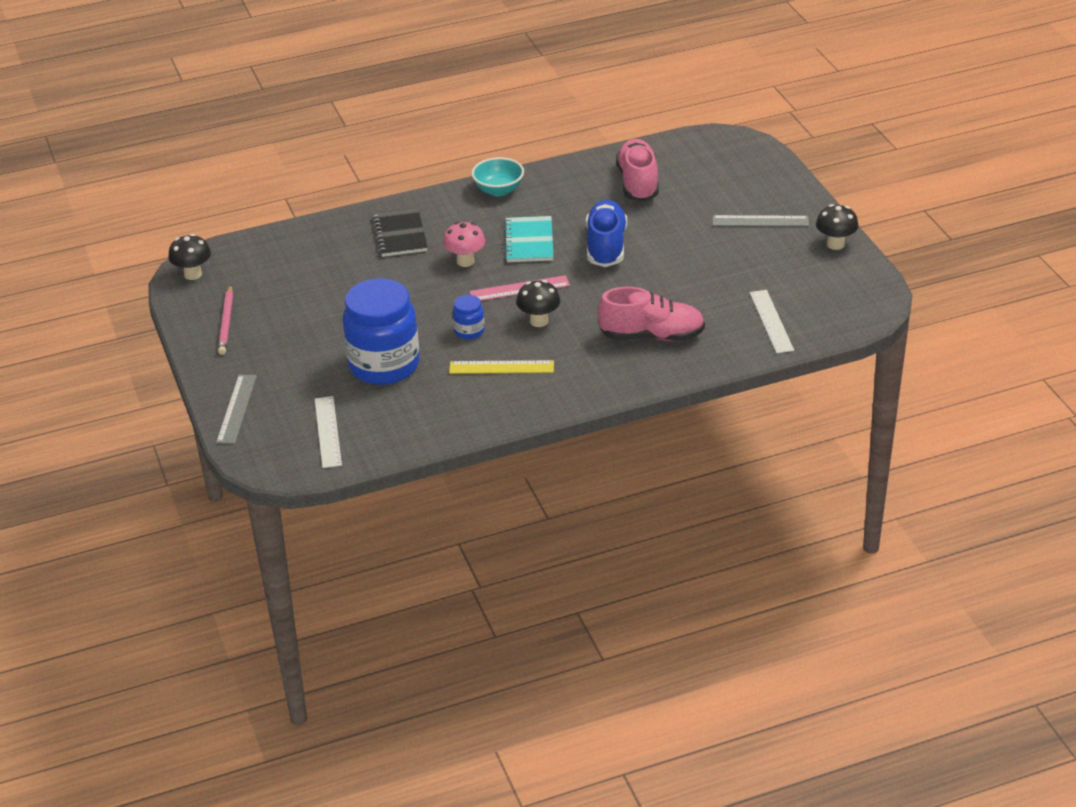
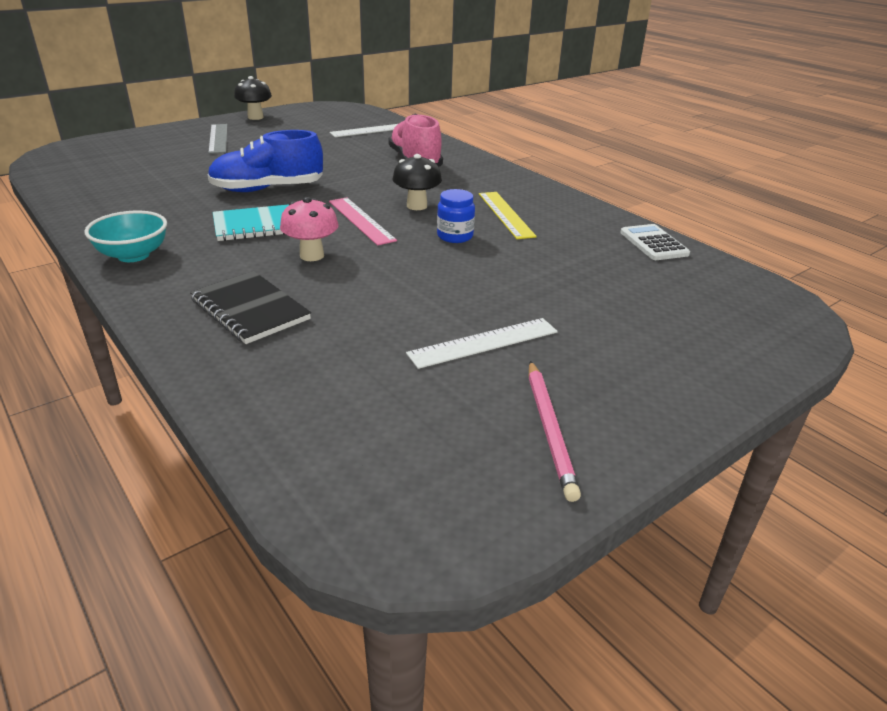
camera: 110 degrees left, 5 degrees down
(193, 274) = (423, 524): black mushroom -> none
(227, 322) = (550, 429): pink pencil -> pink pencil turned 105 degrees clockwise
(236, 409) = (733, 365): grey ruler -> none
(328, 432) = (699, 289): white ruler -> white ruler (483, 342)
(384, 365) = (552, 274): blue jar -> none
(400, 235) = (250, 309): black notebook -> black notebook turned 75 degrees clockwise
(409, 436) = (653, 243): none -> white calculator
(638, 183) = (136, 185): pink shoe -> none

